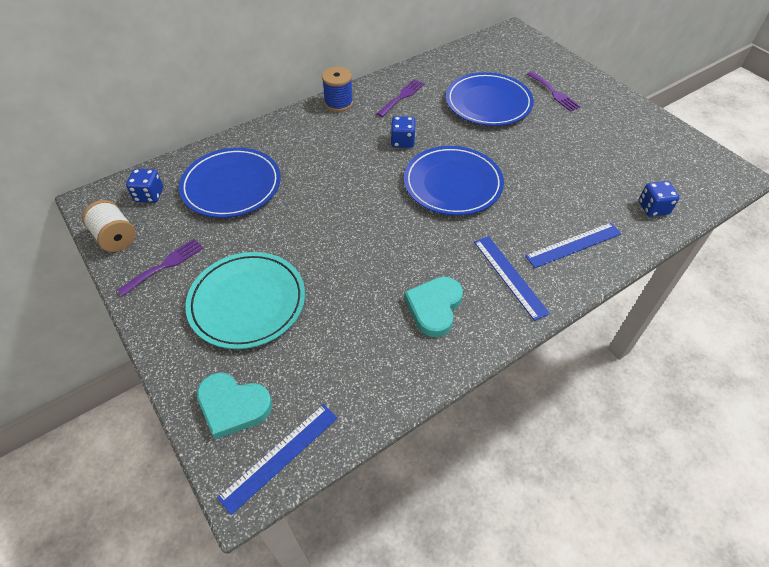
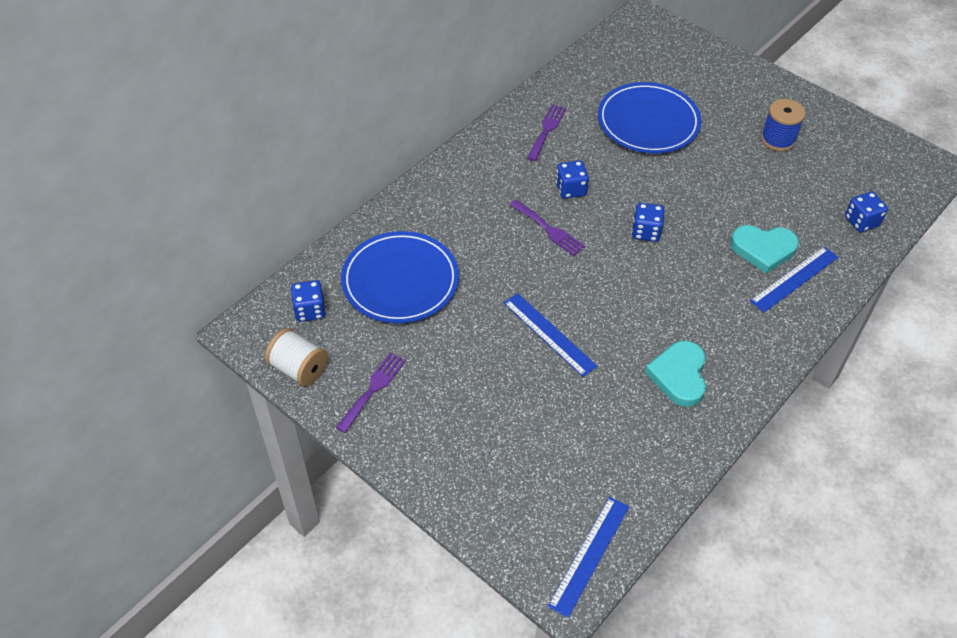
camera: 15 degrees left, 0 degrees up
(233, 406) = (521, 519): turquoise heart -> turquoise heart (763, 249)
(247, 302) = (484, 411): turquoise plate -> none
(338, 103) = (476, 152): blue spool -> blue spool (778, 139)
(452, 184) = (646, 232): blue plate -> blue dice
(509, 276) = (742, 326): blue ruler -> blue ruler (549, 334)
(554, 93) = (717, 96): purple fork -> purple fork (549, 229)

